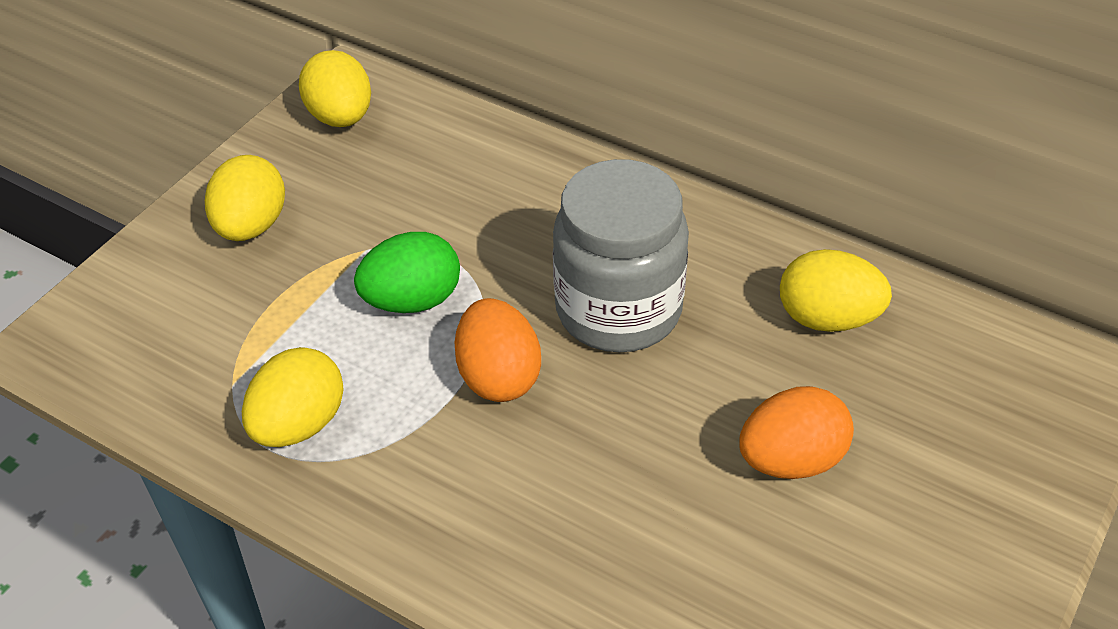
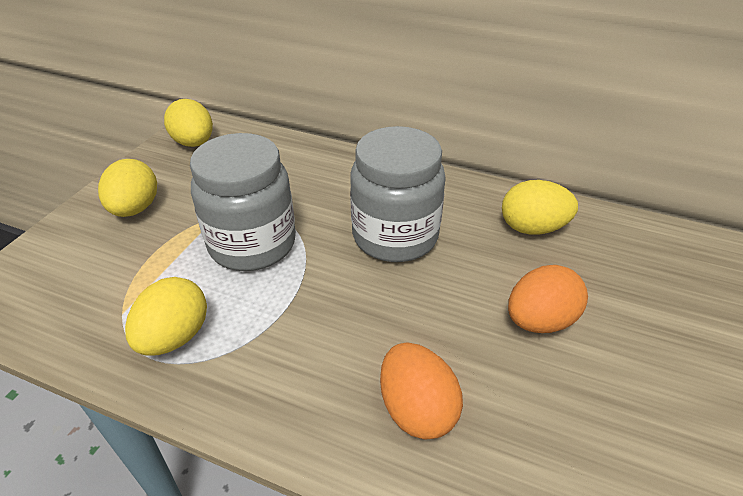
camera: 10 degrees left, 5 degrees down
(412, 301) = (252, 244): green egg -> grey jar
(498, 376) = (320, 287): orange egg -> orange egg (417, 409)

